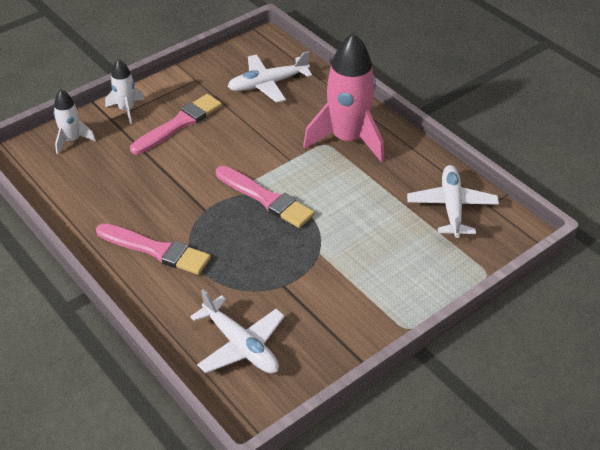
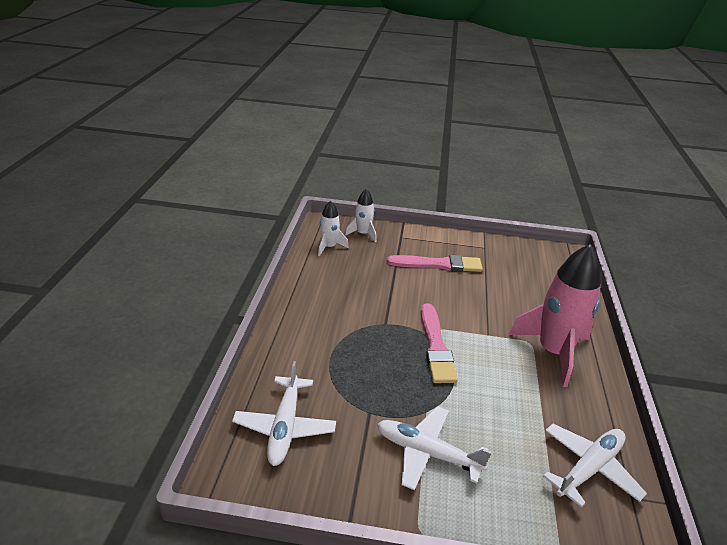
camera: 45 degrees right, 10 degrees down
(127, 109) = (417, 238): white rocket -> white rocket (329, 247)
(155, 250) = (321, 324): pink brush -> none
(268, 84) = (534, 279): white plane -> white plane (427, 453)

